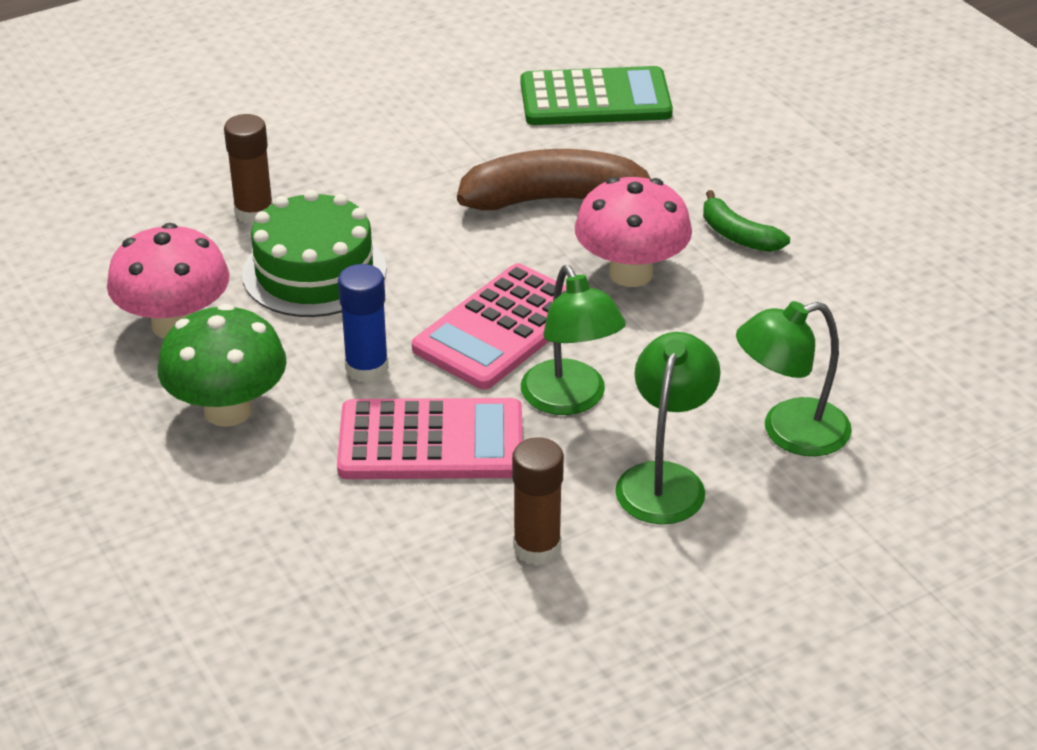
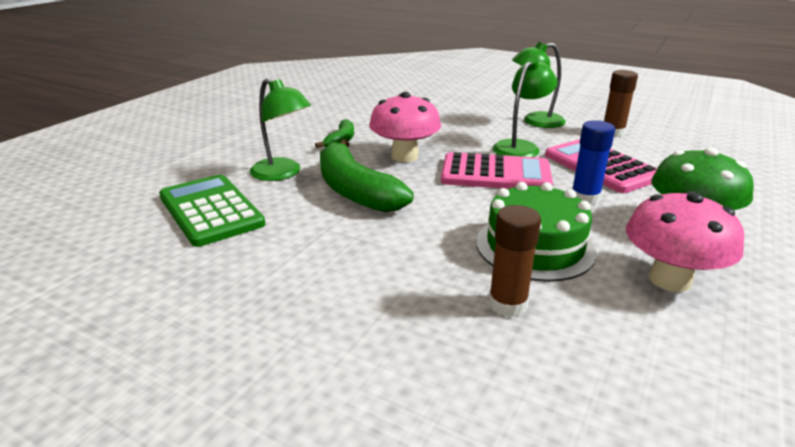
camera: 120 degrees left, 10 degrees down
(557, 200) = (355, 191): brown banana -> green banana
(789, 432) = (472, 109): green lamp -> green lamp (282, 173)

